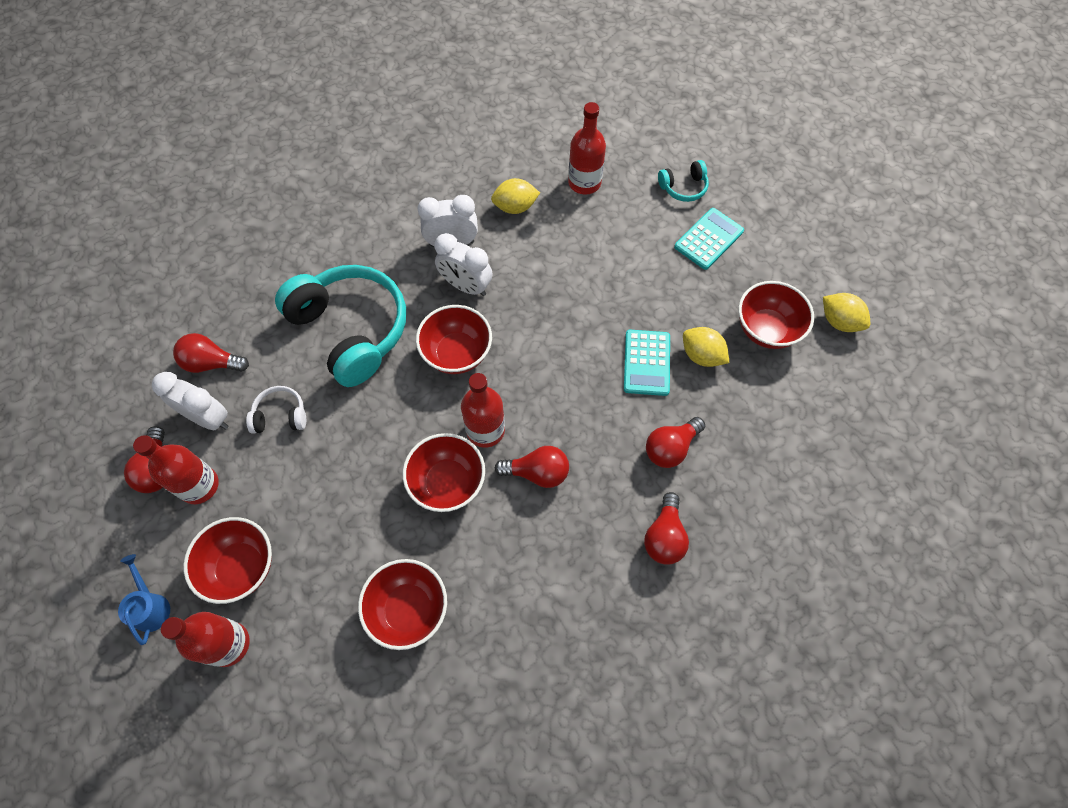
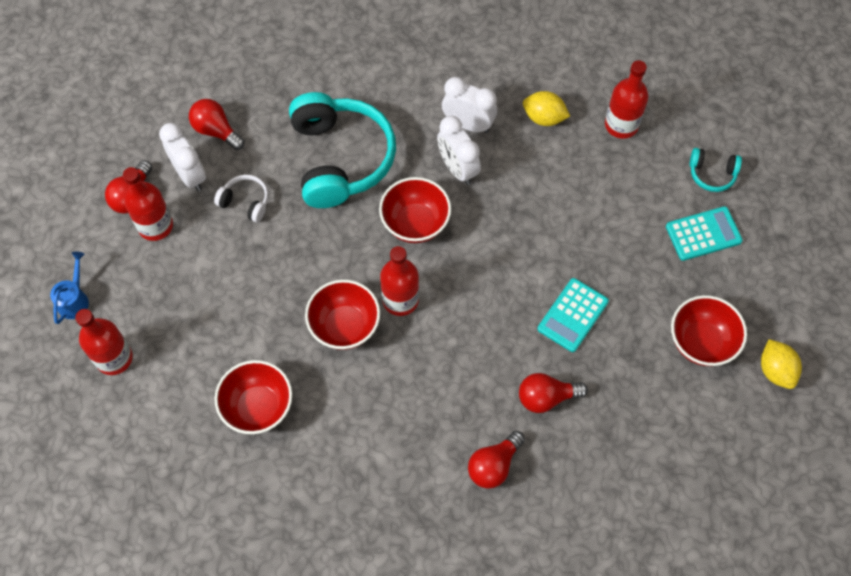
camera: 30 degrees right, 0 degrees up
(241, 567) = (153, 306): red bowl -> none
(537, 472) = (421, 357): red light bulb -> none
(701, 355) = (626, 334): yellow lemon -> none

